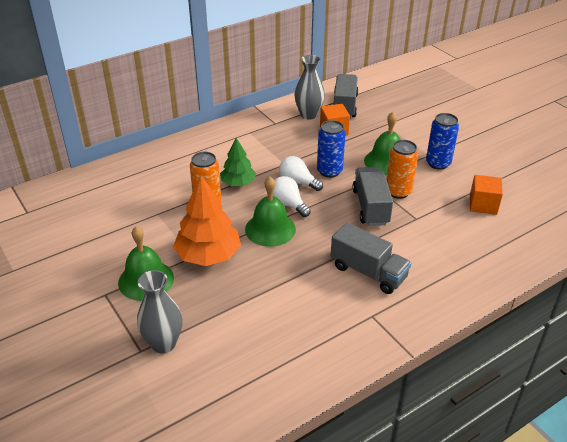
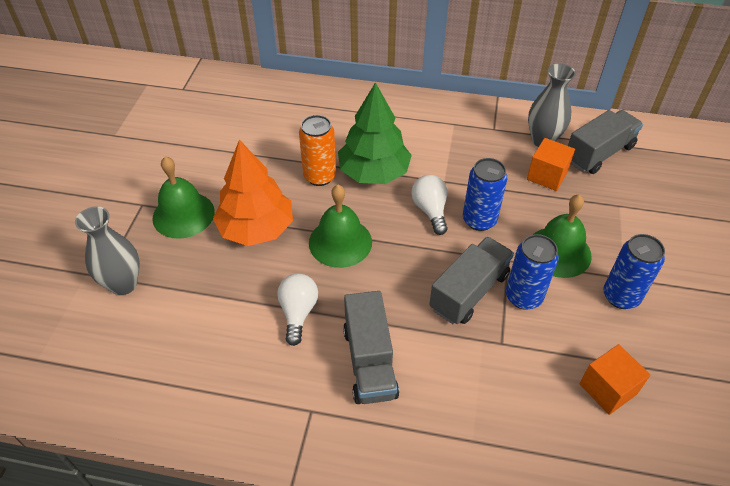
camera: 45 degrees right, 10 degrees up
(238, 183) = (374, 172): green tree -> green tree, size x1.62
(288, 204) = (390, 228): white light bulb -> white light bulb (298, 312)
(398, 192) = (523, 297): orange can -> blue can

